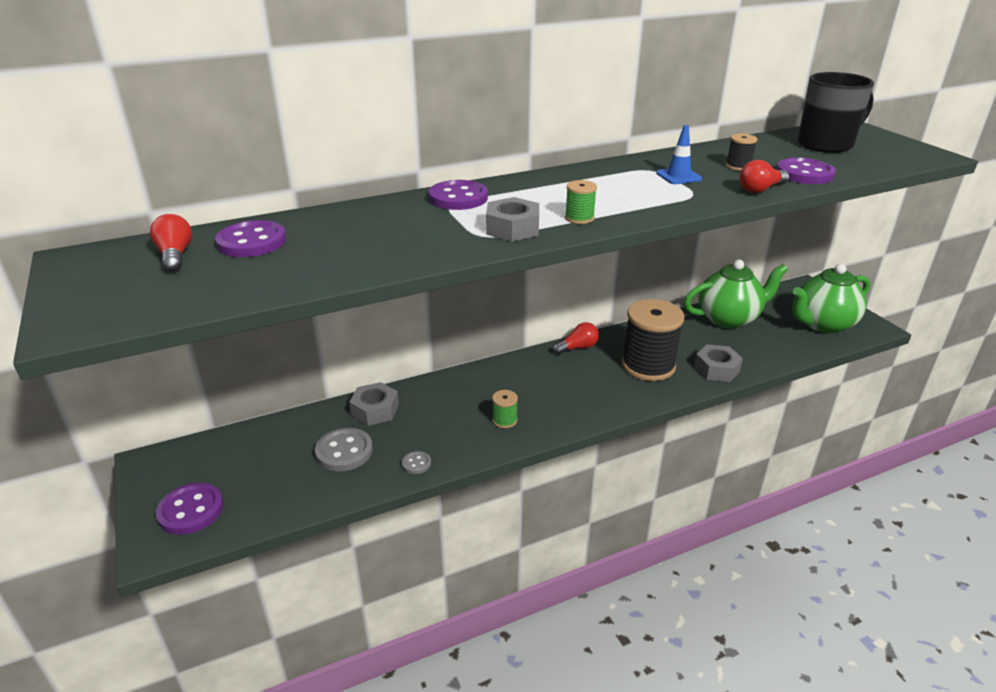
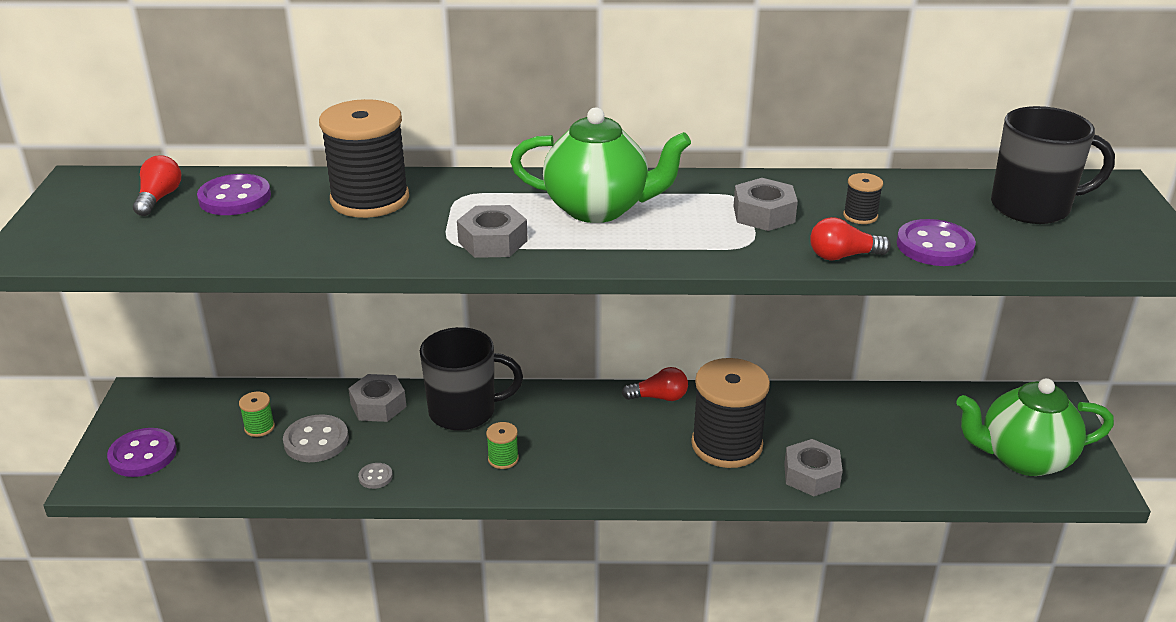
camera: 25 degrees right, 0 degrees up
(377, 220) = (370, 199): none -> black spool
(447, 395) = (464, 411): none -> black mug
(458, 198) = (479, 189): purple button -> none
(579, 218) = (578, 245): green spool -> green spool (259, 427)
(678, 176) = (763, 214): blue traffic cone -> grey nut
(729, 319) = (893, 414): green teapot -> green teapot (598, 209)

